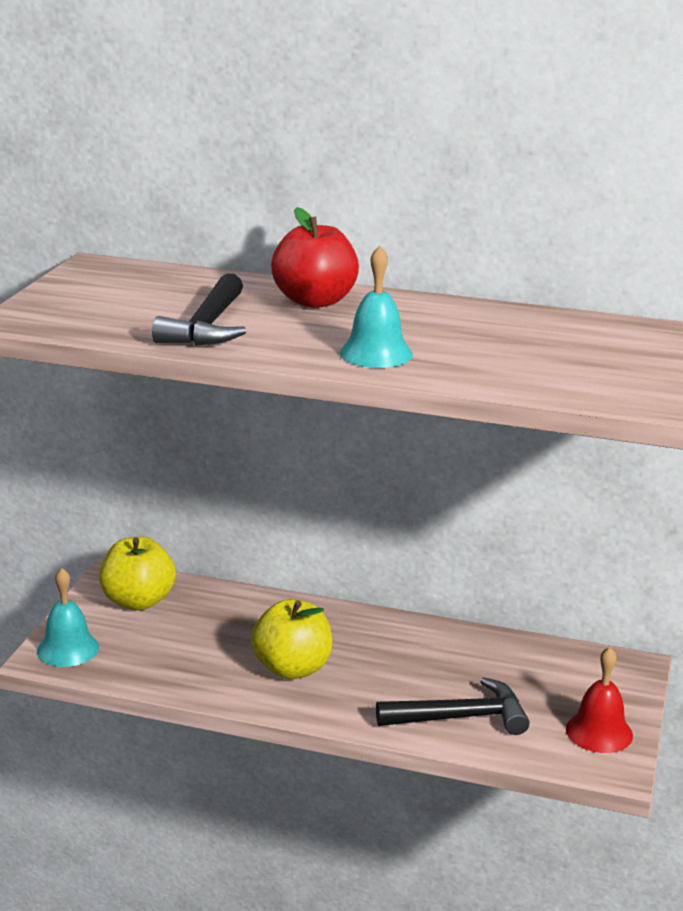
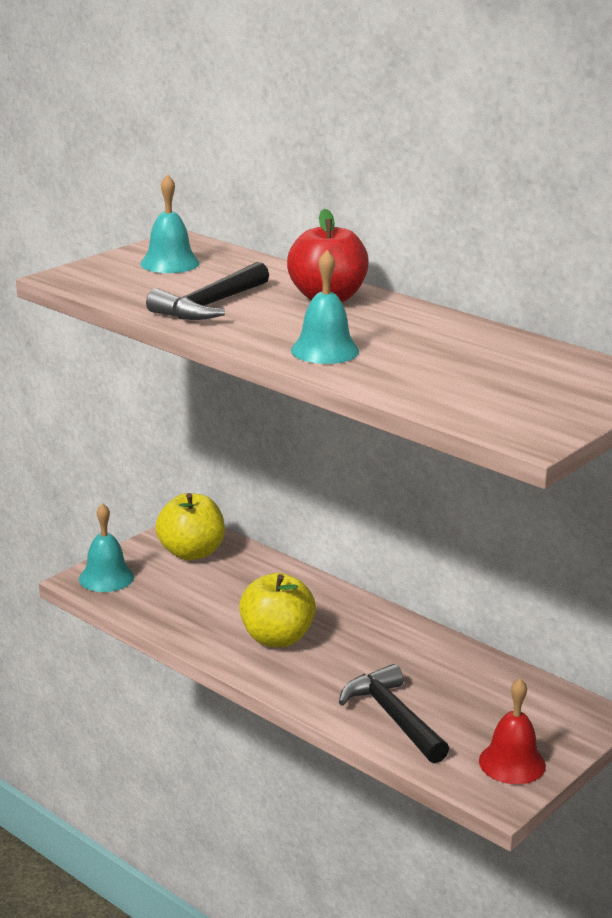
camera: 25 degrees right, 0 degrees up
(112, 289) = (170, 263): none -> turquoise bell
(461, 717) = (392, 717): black hammer -> black hammer turned 135 degrees counterclockwise

